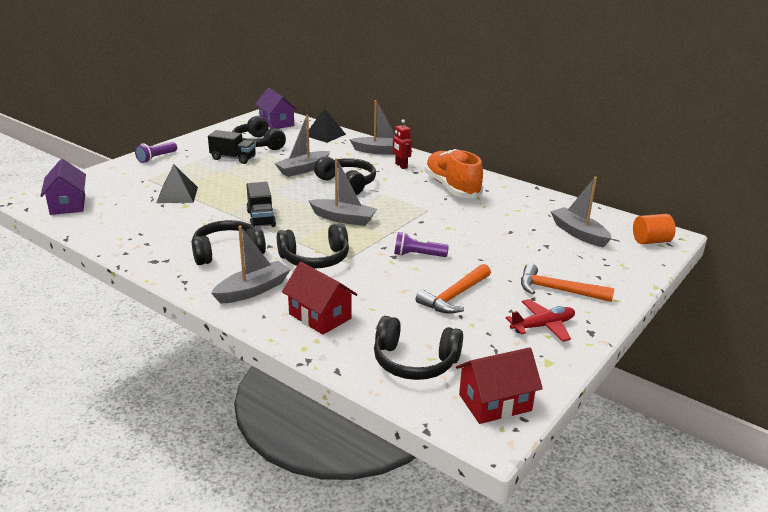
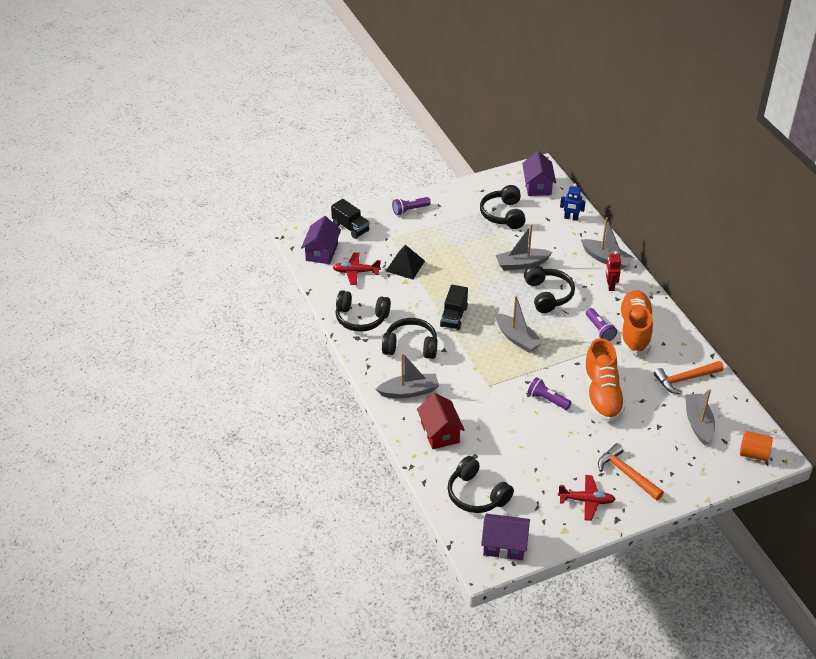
camera: 30 degrees right, 15 degrees up
(120, 211) = (356, 272): none -> red plane
(233, 158) = (472, 230): black truck -> black truck (350, 228)
(315, 259) = (469, 375): black headphones -> black headphones (361, 318)
(325, 135) = (571, 218): black pyramid -> blue robot
(419, 194) = (599, 330): none -> purple flashlight
(454, 296) = (545, 450): orange hammer -> orange hammer (685, 379)
(468, 237) = (602, 394): none -> orange shoe
(495, 402) = (504, 545): red house -> purple house

